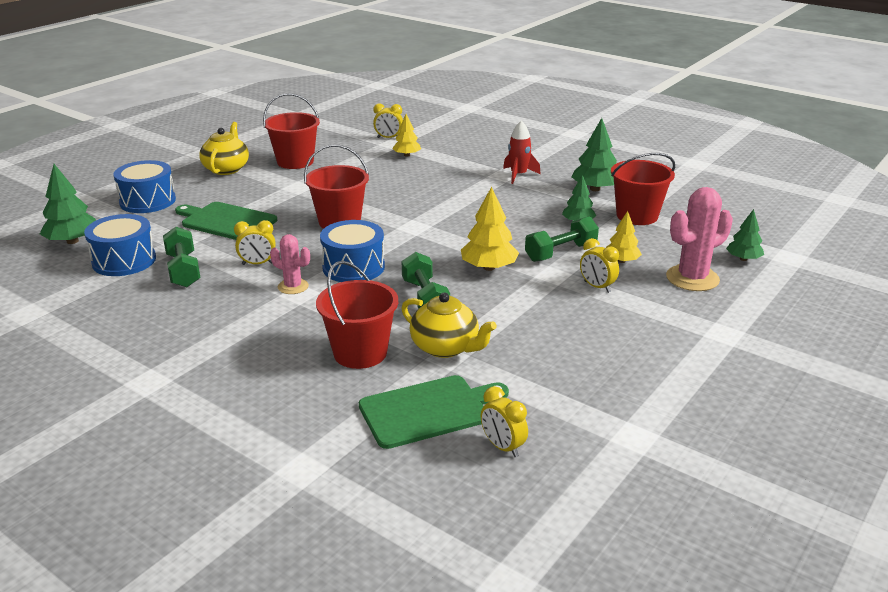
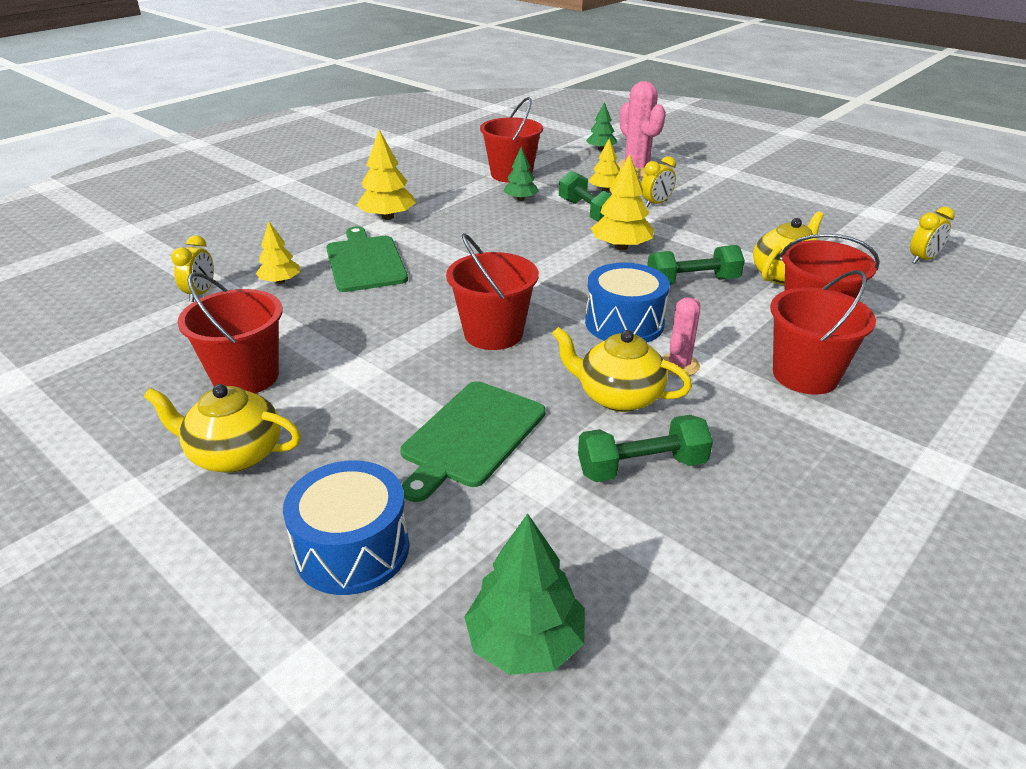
camera: 85 degrees left, 5 degrees up
(124, 261) = (611, 544): blue drum -> none
(257, 264) = (618, 396): yellow clock -> yellow teapot
(272, 338) = (805, 375): none -> red bucket
(428, 411) = (892, 287): green cutting board -> green cutting board (365, 262)
(518, 175) = (388, 217): red rocket -> yellow tree
(594, 189) = (442, 185): green tree -> none

